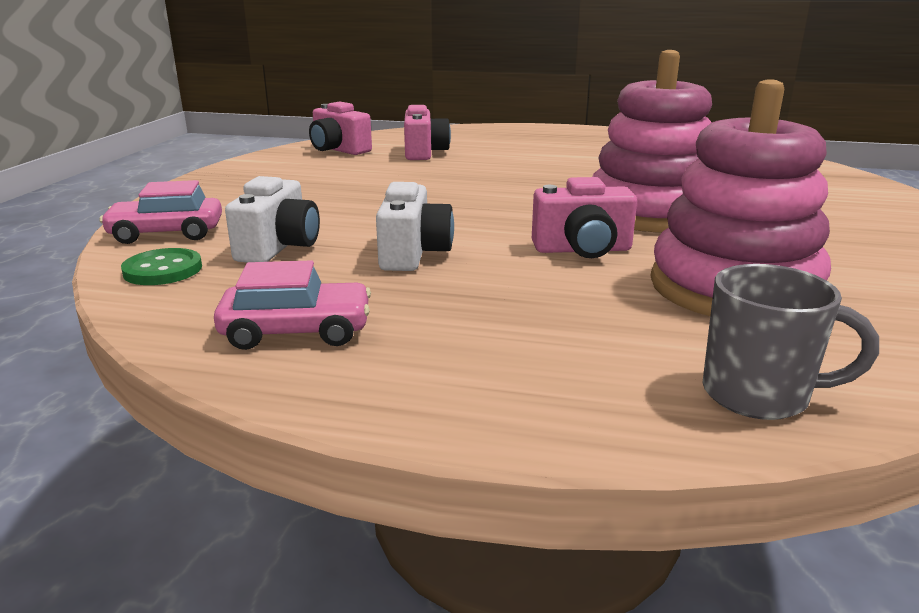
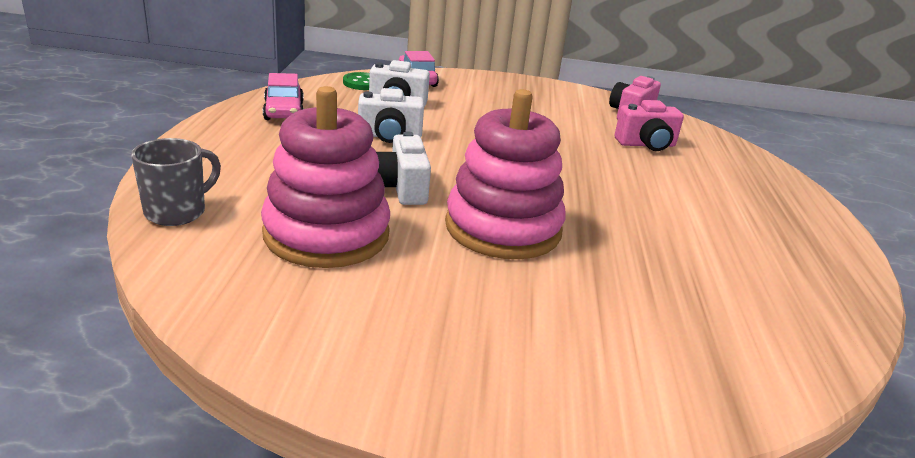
camera: 80 degrees right, 5 degrees up
(582, 250) = (402, 188): pink camera -> white camera
(759, 395) = (177, 212): grey mug -> grey mug turned 150 degrees counterclockwise

